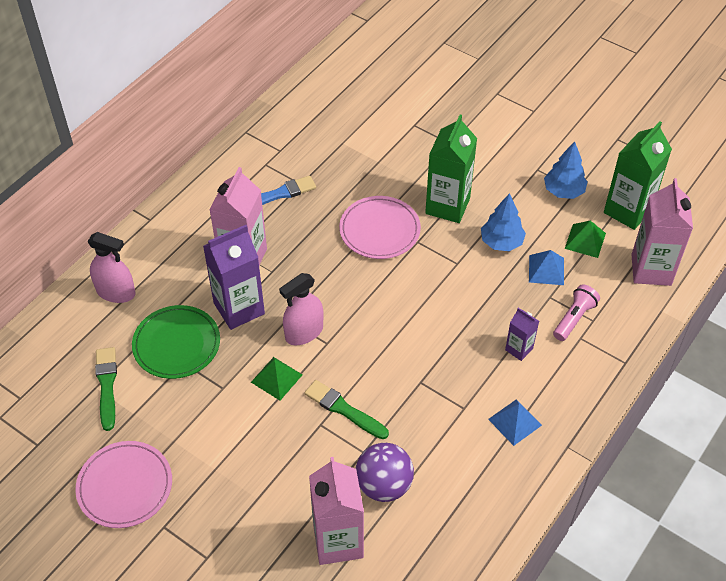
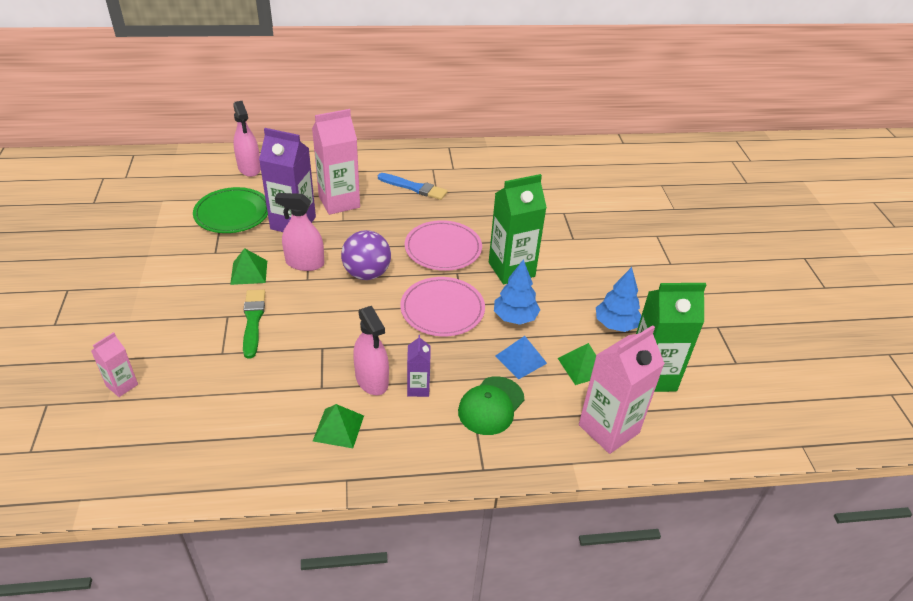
camera: 45 degrees right, 10 degrees down
(107, 385) = (168, 204): green brush -> none
(125, 486) = (89, 254): pink plate -> pink plate (442, 309)
(338, 541) = (122, 385): pink carton -> pink carton, size x0.51
(384, 485) = (199, 382): purple ball -> purple ball (367, 273)
(485, 372) = (372, 380): none -> pink spray bottle
(514, 422) = (338, 428): blue pyramid -> green pyramid
(574, 318) = (491, 406): pink flashlight -> green cap

